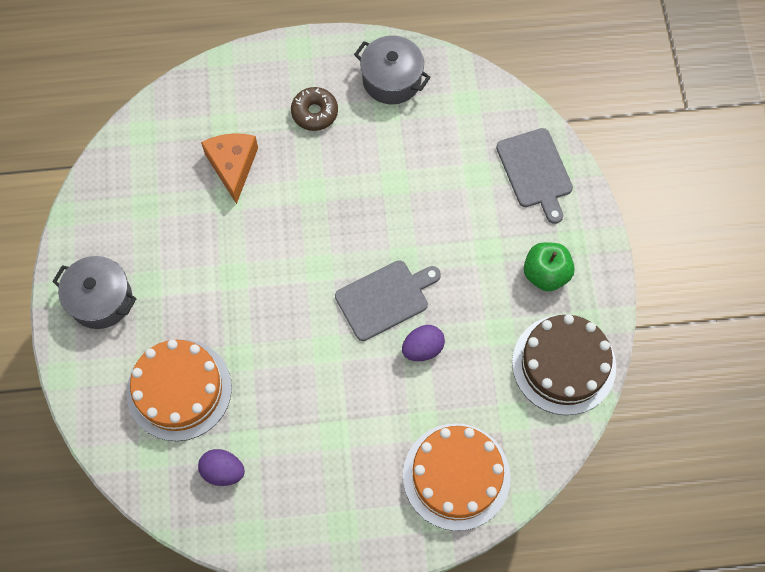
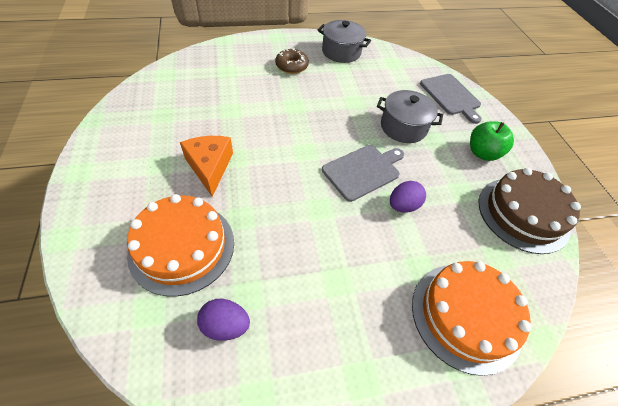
camera: 10 degrees left, 15 degrees down
(101, 300) = (115, 176): grey pot -> grey pot (403, 127)
(233, 166) = (233, 92): orange cheese -> orange cheese (210, 167)

